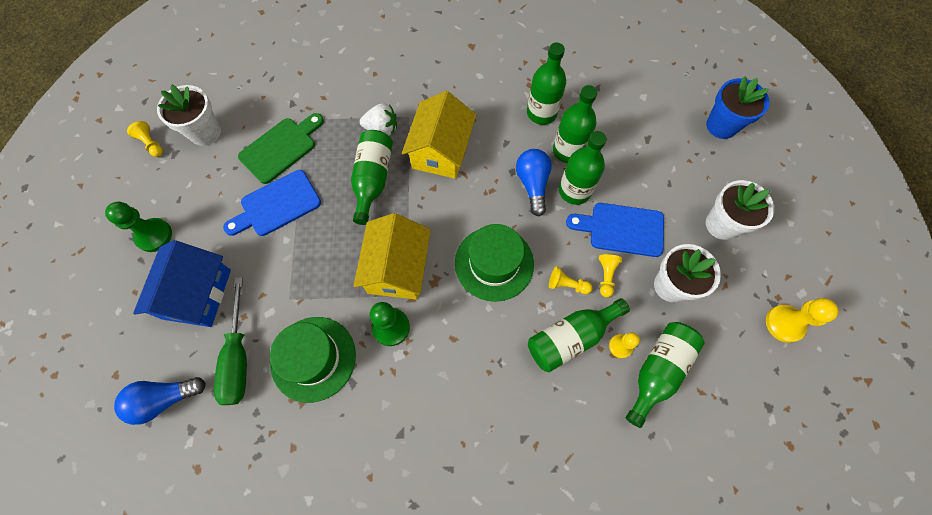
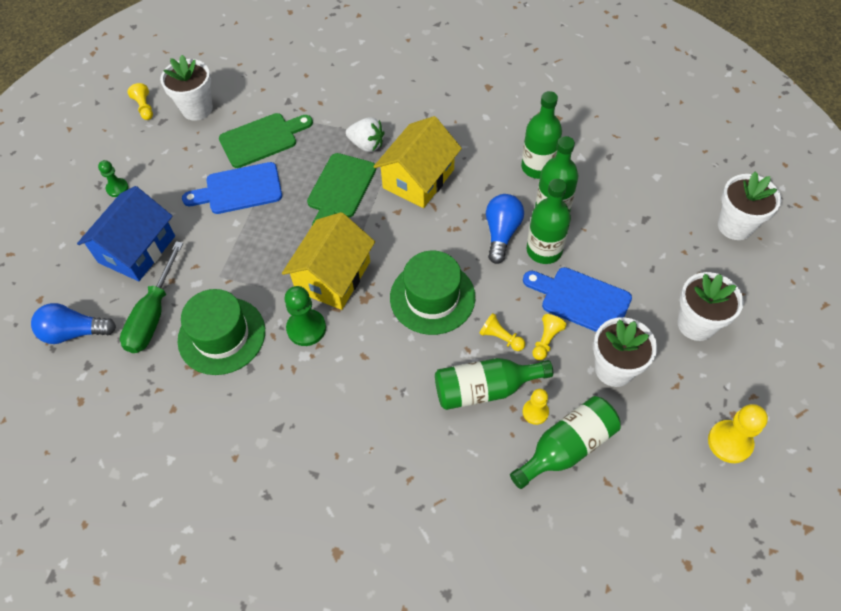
camera: 20 degrees right, 10 degrees down
(154, 235) = (117, 188): green pawn -> green pawn, size x0.62
(373, 180) = (340, 189): green bottle -> green cutting board
(721, 126) = (735, 226): blue flower pot -> white flower pot

